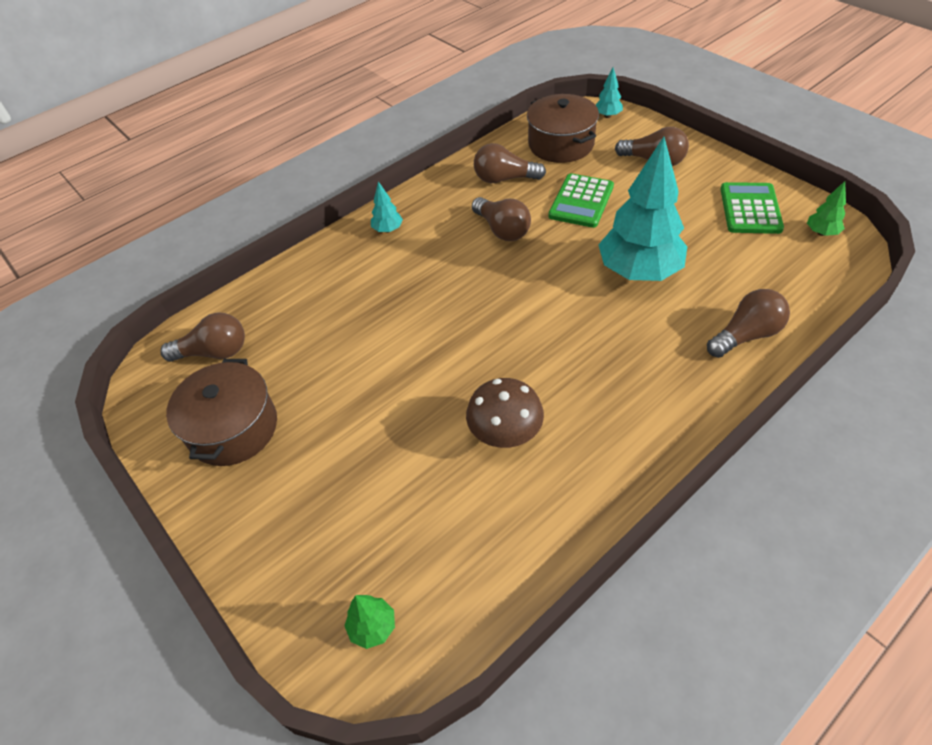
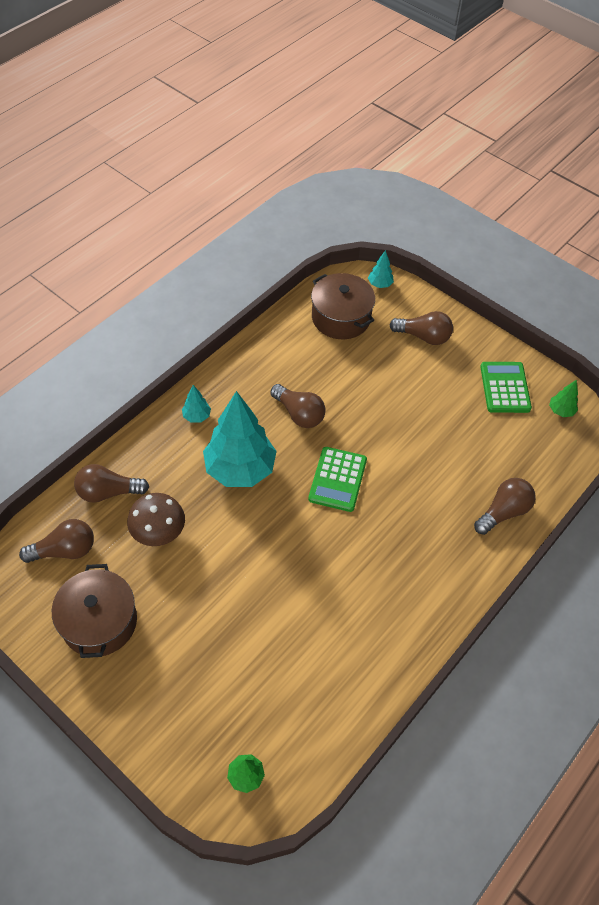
camera: 15 degrees left, 5 degrees up
(504, 179) = (294, 358): brown light bulb -> brown light bulb (108, 492)
(505, 433) = (324, 610): brown mushroom -> brown mushroom (158, 532)
(581, 201) = (364, 382): green calculator -> green calculator (337, 479)
(639, 271) = (417, 454): turquoise tree -> turquoise tree (240, 469)

